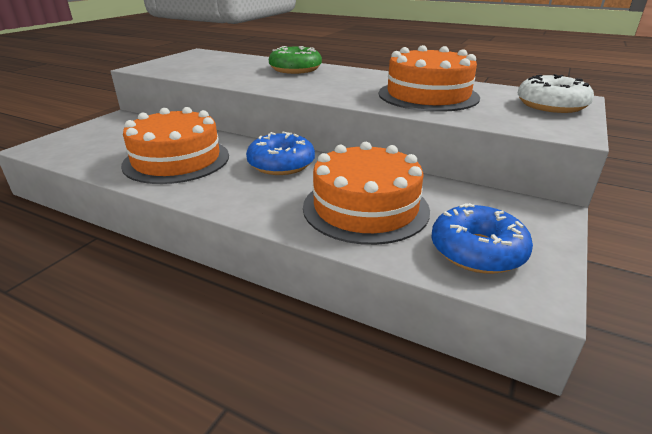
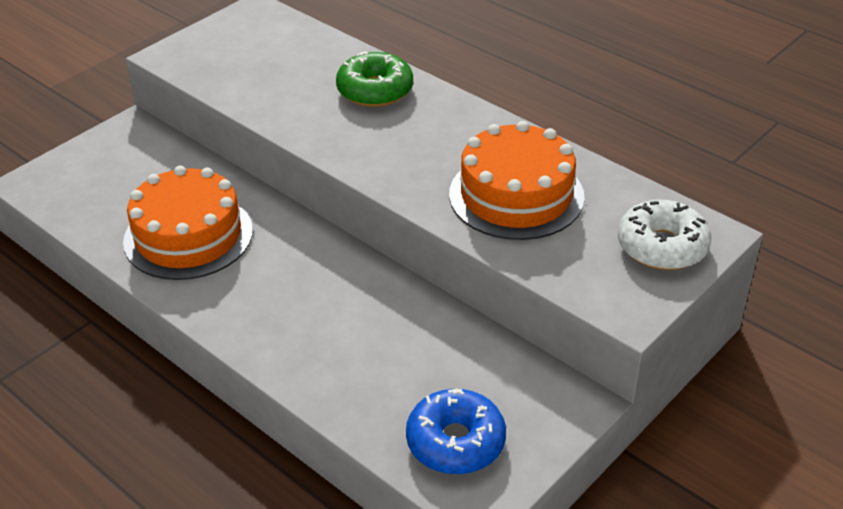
camera: 15 degrees right, 10 degrees up
(281, 164) = (309, 265): blue donut -> none
(365, 208) = (373, 358): orange cake -> none

